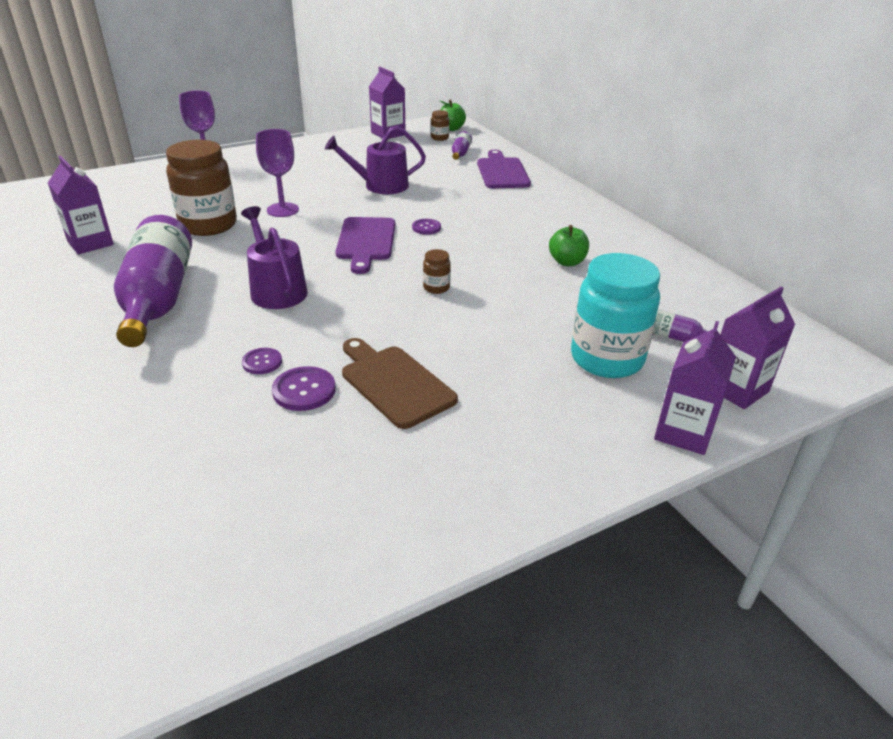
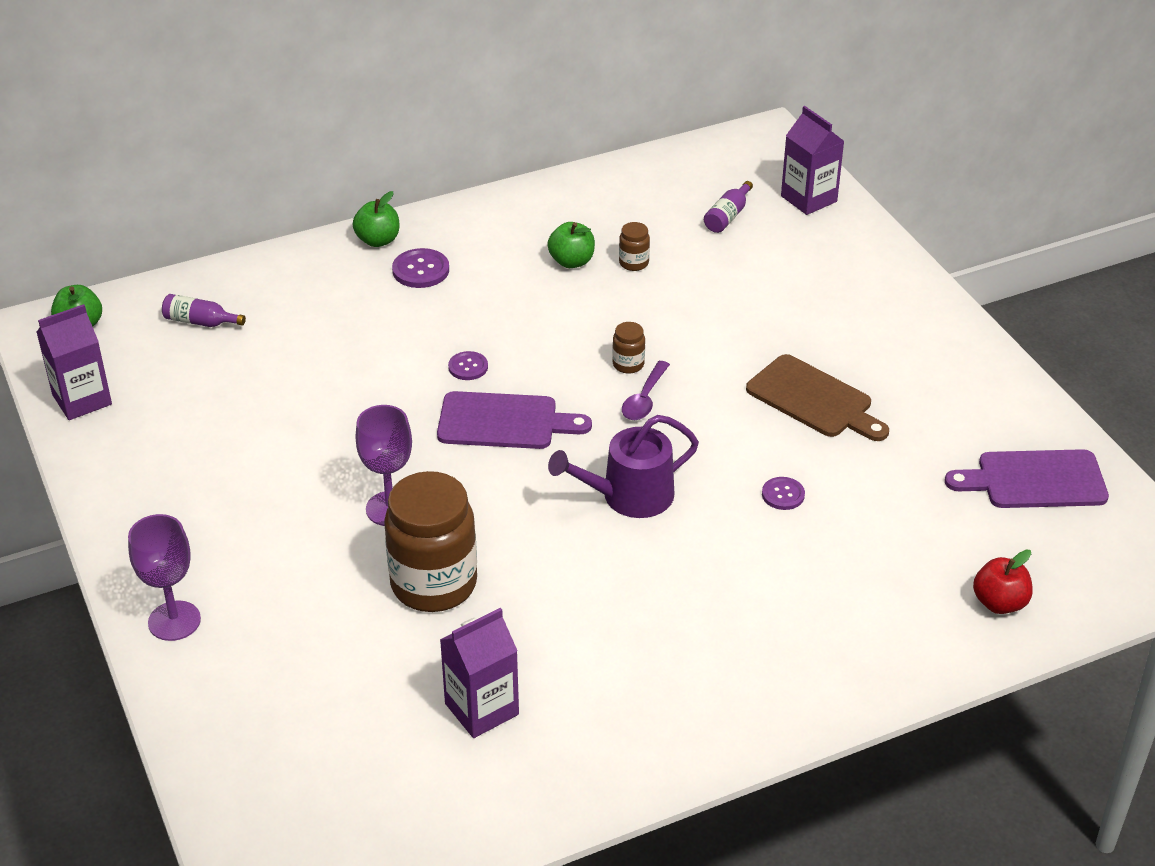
camera: 85 degrees left, 5 degrees up
(62, 499) = (999, 603): none -> red apple
(158, 299) = (649, 602): purple bottle -> none
(304, 390) = (829, 460): purple button -> purple button (421, 270)
(380, 186) = (316, 408): purple watering can -> none
(392, 295) = (644, 399): none -> purple spoon
(394, 383) = (814, 399): brown cutting board -> brown cutting board turned 105 degrees counterclockwise
(439, 138) = (123, 341): brown jar -> brown jar (634, 263)
(502, 172) = (289, 286): purple cutting board -> purple cutting board (1035, 480)
(563, 194) = (378, 240): none -> green apple
(606, 359) = (766, 262): turquoise jar -> none
(683, 432) = (870, 239): purple carton -> none

